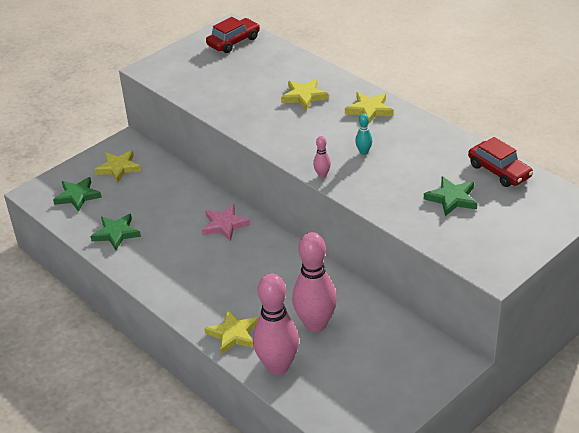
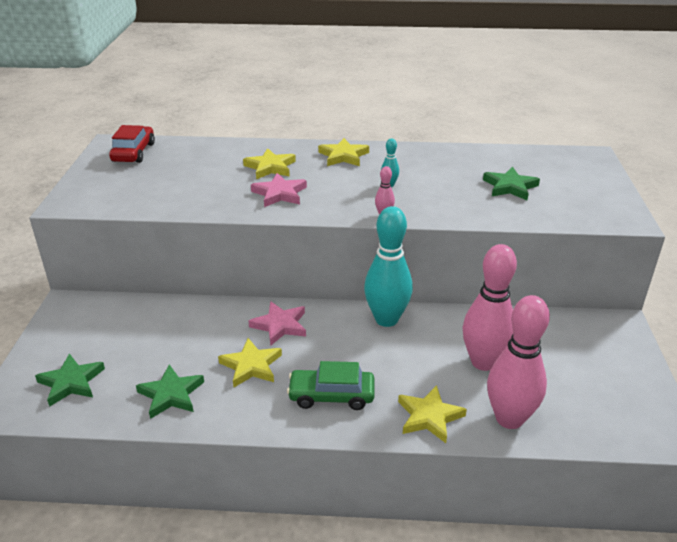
camera: 45 degrees left, 5 degrees down
(118, 168) = (90, 331): yellow star -> yellow star (251, 366)
(196, 287) = (331, 395): none -> green car
(279, 123) = (279, 193): none -> pink star
(295, 259) = (386, 319): none -> turquoise bowling pin
(499, 171) = (507, 156): red car -> none

